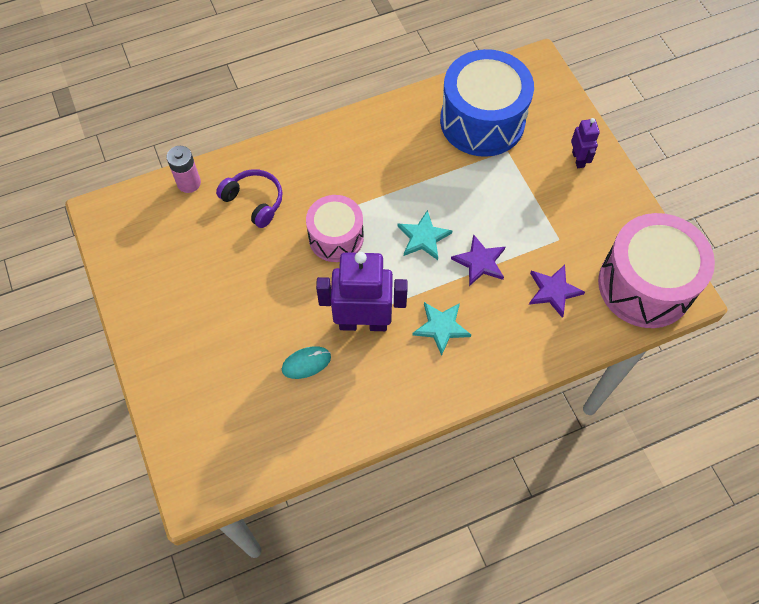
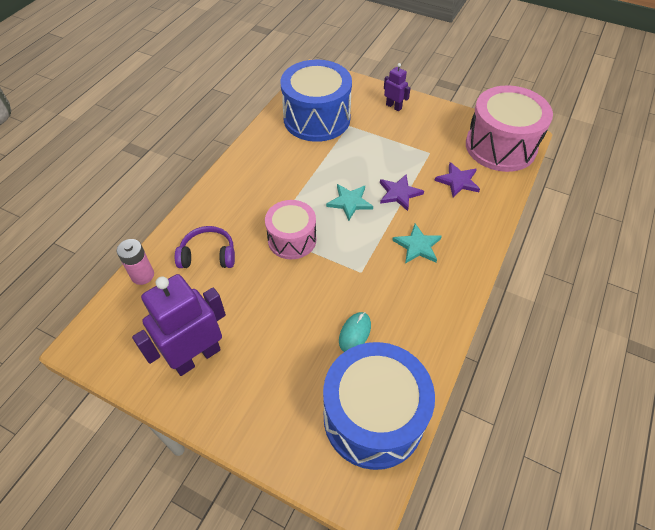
camera: 40 degrees left, 10 degrees down
(254, 441) = (373, 417): none -> blue drum
(363, 322) = (365, 278): purple robot -> purple robot (196, 356)

